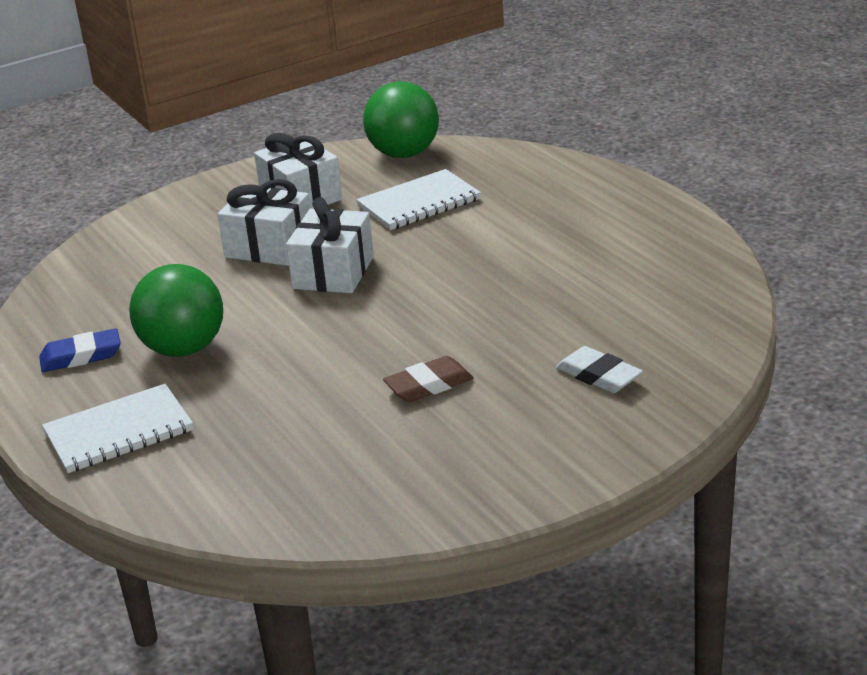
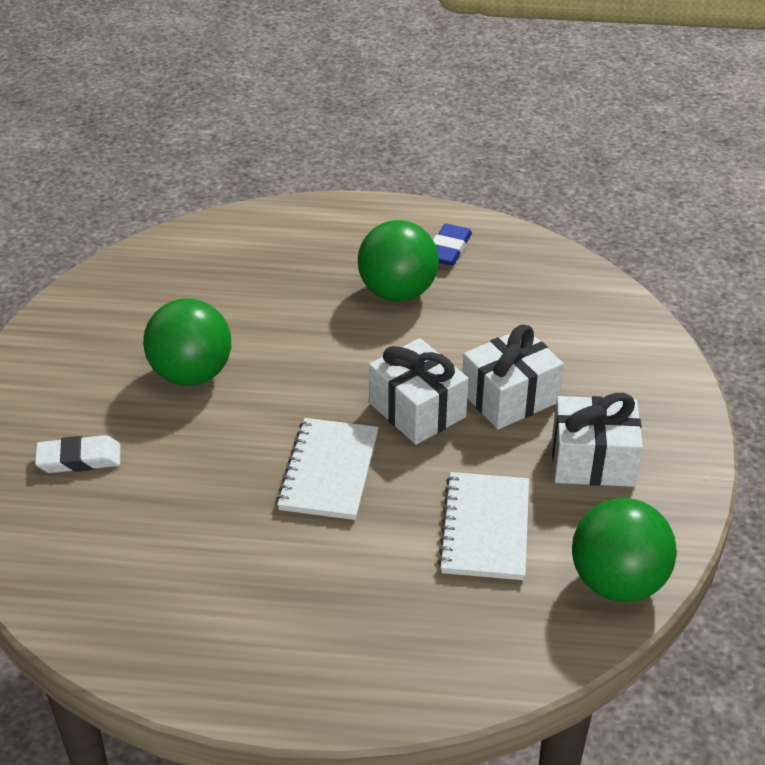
camera: 125 degrees right, 10 degrees up
(119, 432) = (329, 232): white notebook -> white notebook (329, 471)
(429, 385) = (192, 374): brown eraser -> green ball

